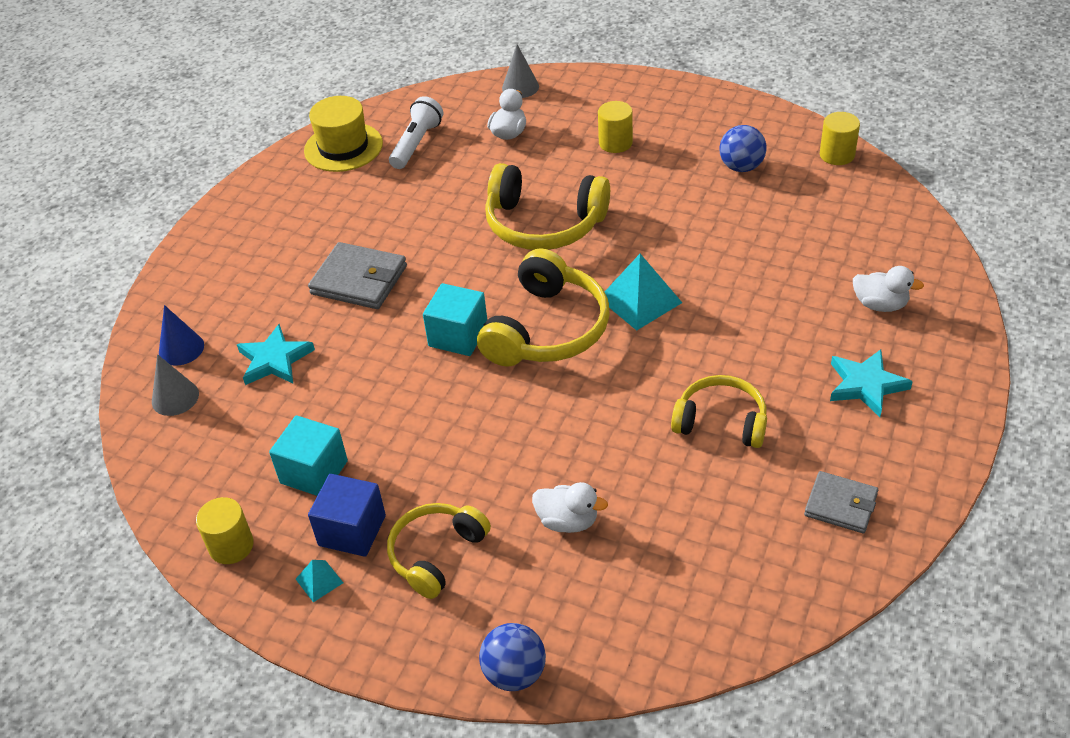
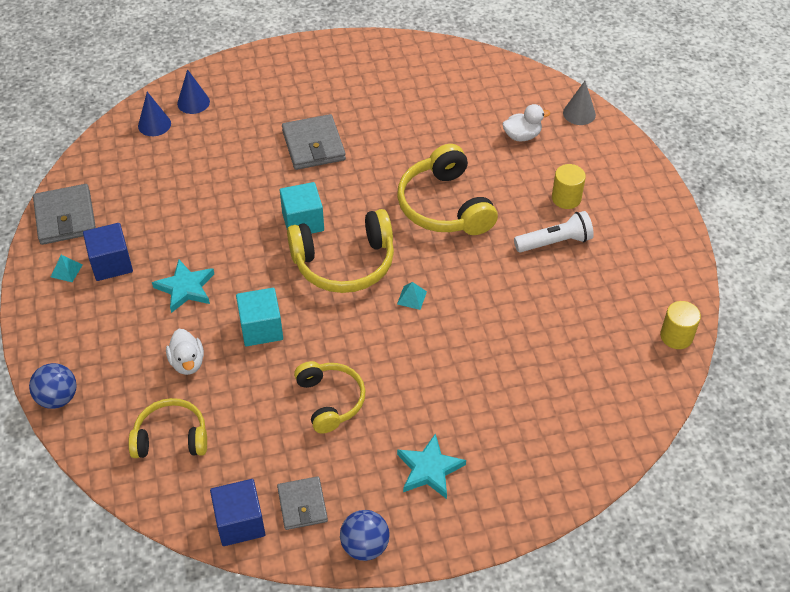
camera: 50 degrees right, 5 degrees up
(175, 397) = (154, 124): grey cone -> blue cone
(231, 546) = (65, 217): yellow cylinder -> grey wallet
(274, 360) = (216, 148): turquoise star -> turquoise star (185, 288)
(314, 472) = (142, 220): turquoise cube -> turquoise cube (261, 328)
(343, 147) = (430, 63): yellow hat -> none
(416, 144) = (467, 96): white flashlight -> white flashlight (554, 242)
(436, 554) = (120, 312): yellow headphones -> yellow headphones (171, 437)
(640, 300) = (412, 297): turquoise pyramid -> turquoise pyramid, size x0.49
(741, 167) = (606, 284): blue ball -> blue ball (365, 546)
(827, 569) = (240, 522): none -> blue cube
(880, 304) = (522, 441): white duck -> none

